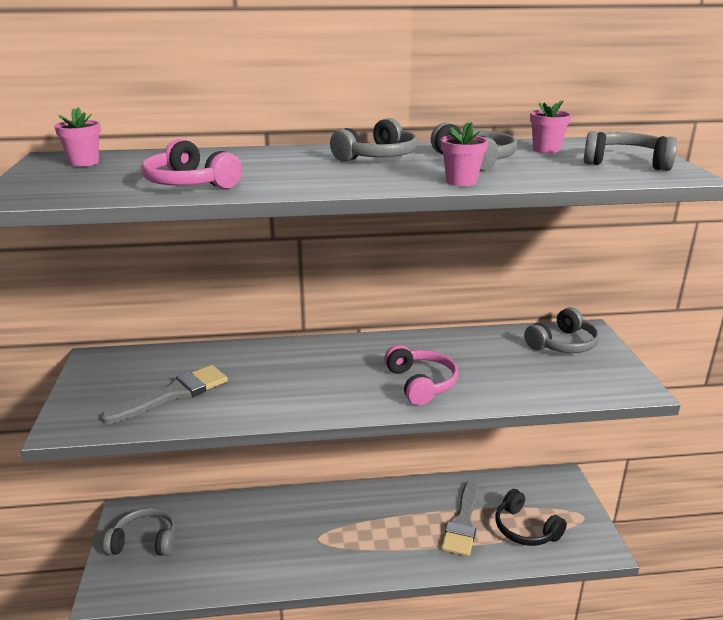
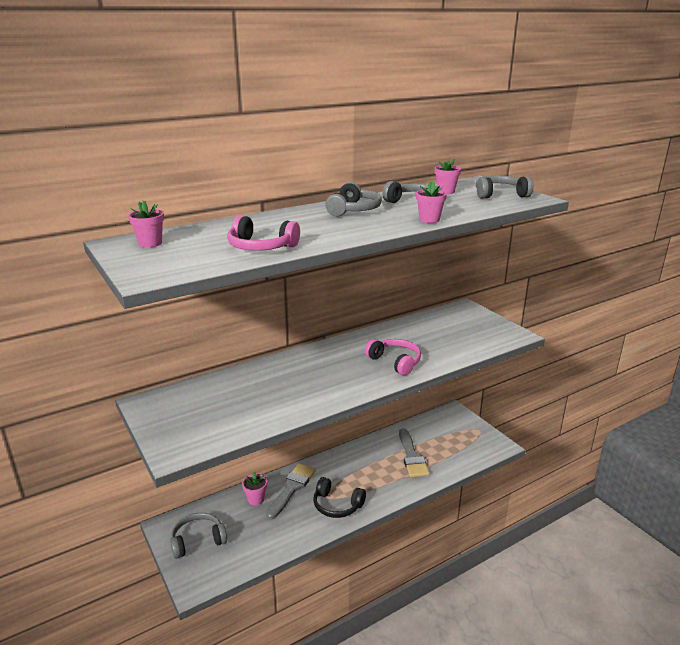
camera: 25 degrees left, 0 degrees up
(174, 394) = (234, 410): grey brush -> grey brush (292, 488)
(238, 514) = (256, 499): none -> pink flower pot
(525, 529) = (451, 448): black headphones -> black headphones (337, 505)
(562, 344) = (457, 318): grey headphones -> none

